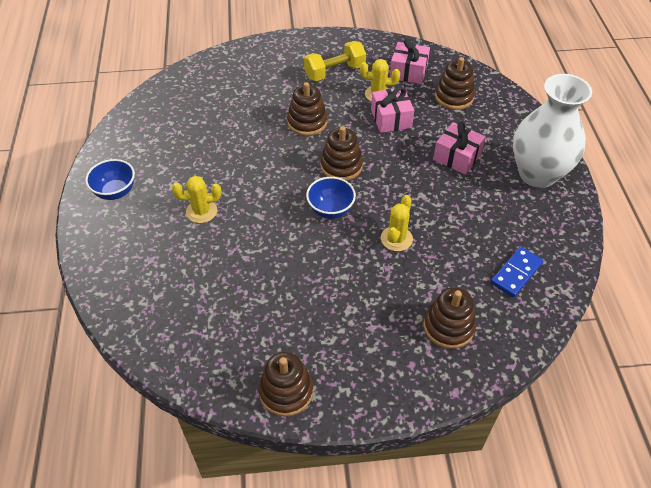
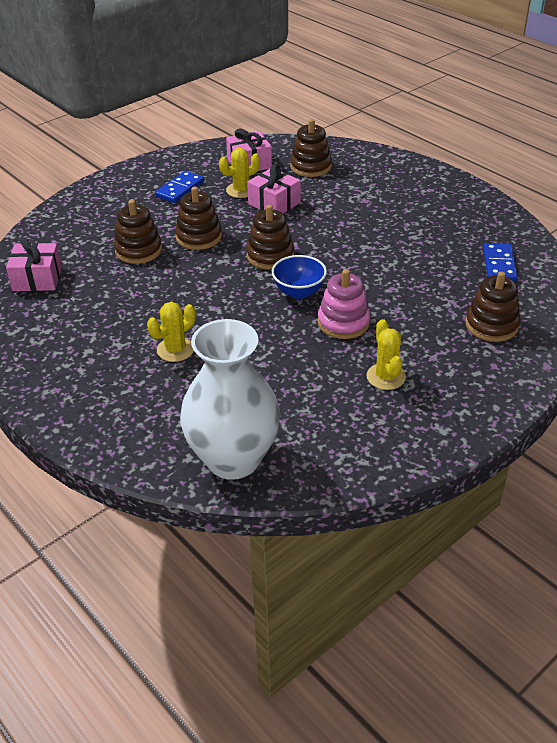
camera: 35 degrees left, 10 degrees down
(115, 192) = (61, 377): blue bowl -> none
(286, 391) = (417, 440): brown stacking toy -> brown stacking toy (138, 250)
(334, 72) = (180, 189): yellow dumbbell -> blue domino
(336, 256) = (343, 322): none -> pink stacking toy
(396, 239) = (380, 286): yellow cactus -> yellow cactus (386, 377)
(457, 157) = (362, 207): pink gift -> pink gift (37, 279)
(537, 174) = (438, 192): white vase -> white vase (233, 459)

